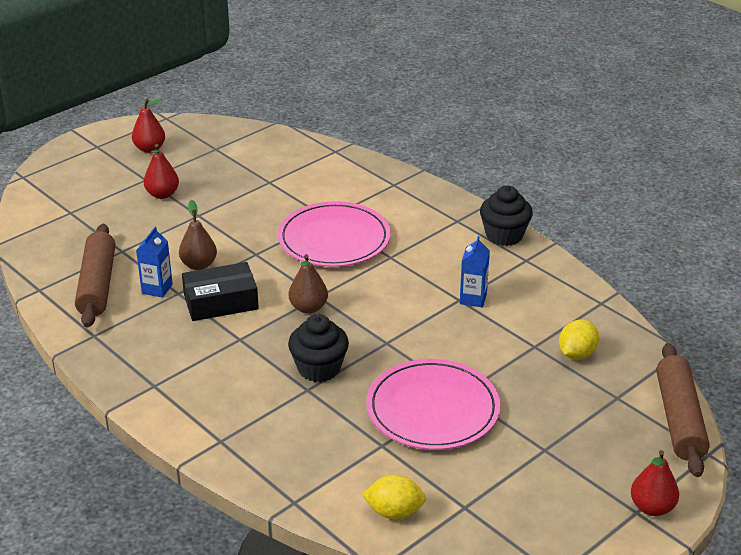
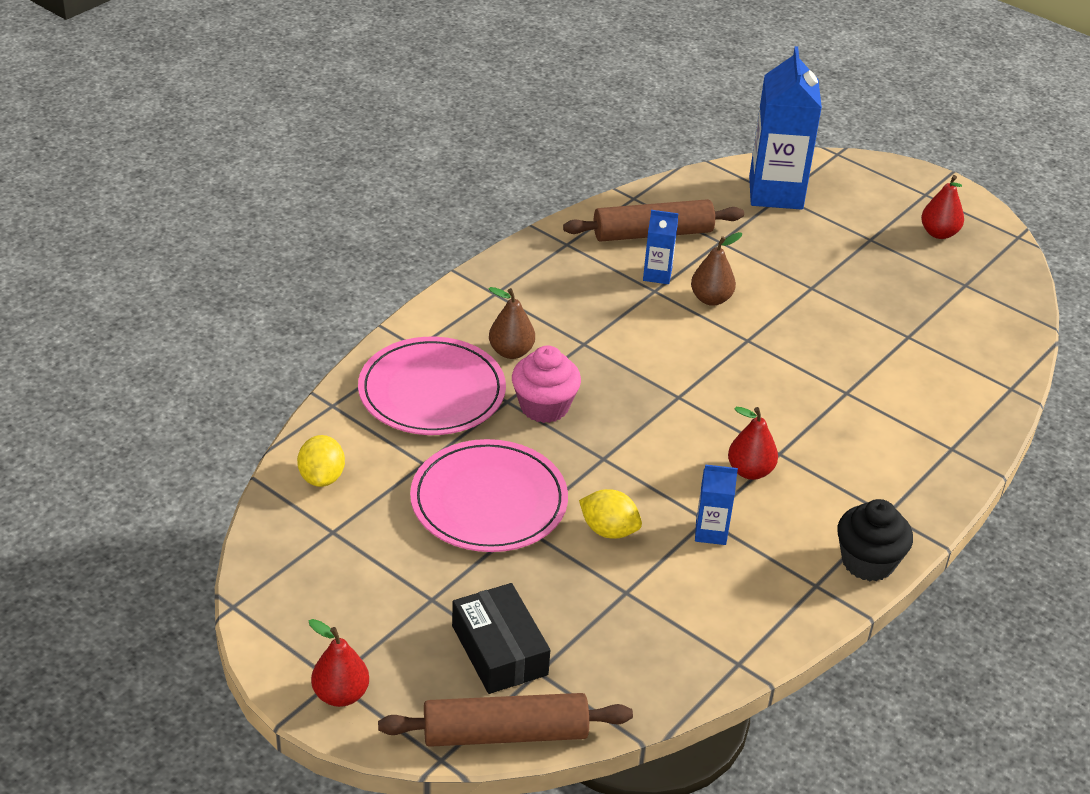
camera: 80 degrees right, 5 degrees up
(65, 214) = (775, 193): none -> blue carton
(162, 194) = (843, 255): red pear -> red pear (750, 471)
(221, 302) = (646, 322): black box -> black box (499, 650)
(308, 308) = (653, 390): brown pear -> brown pear (511, 352)
(319, 368) = (544, 407): black cupcake -> pink cupcake
(334, 239) = (800, 401): pink plate -> pink plate (432, 392)
(577, 354) = (618, 633): yellow lemon -> yellow lemon (609, 530)

